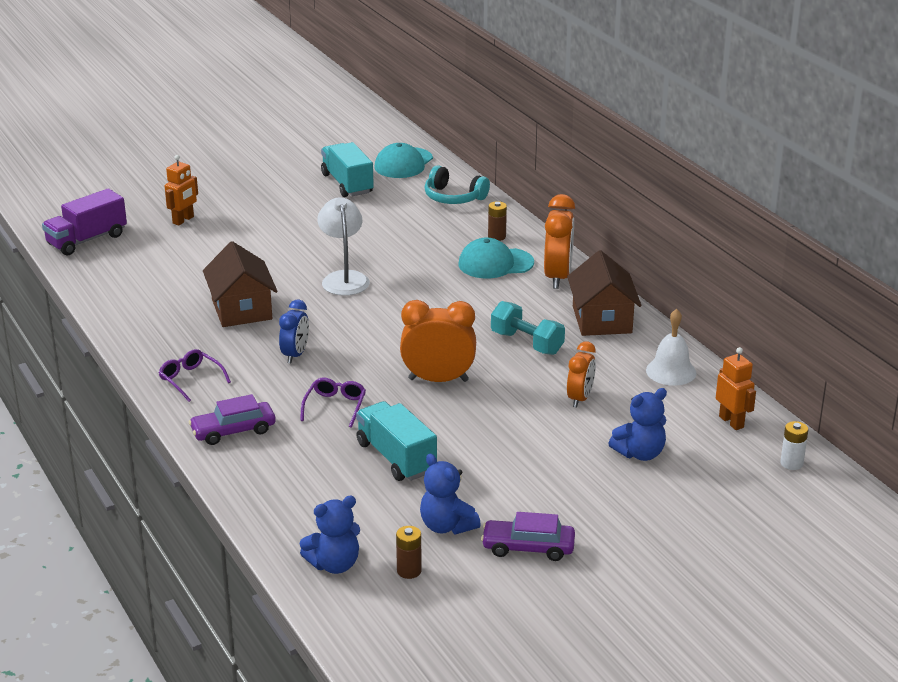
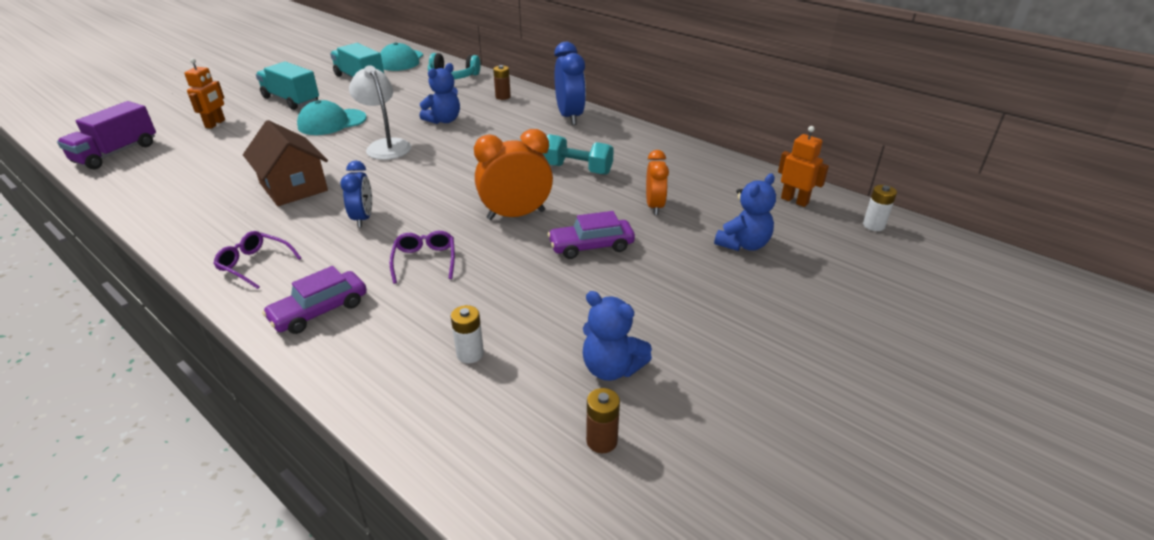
camera: 20 degrees left, 5 degrees up
(334, 564) = (507, 458): blue teddy bear -> blue teddy bear (444, 120)
(340, 490) = (470, 354): none -> white battery
(396, 457) = (514, 301): turquoise truck -> turquoise truck (291, 100)
(495, 263) = (513, 115): turquoise cap -> turquoise cap (332, 122)
(528, 547) = (713, 372): purple car -> purple car (591, 246)
(557, 277) = (569, 117): orange clock -> blue clock
(602, 319) = (627, 141): brown house -> none
(671, 371) = (712, 170): white bell -> none

